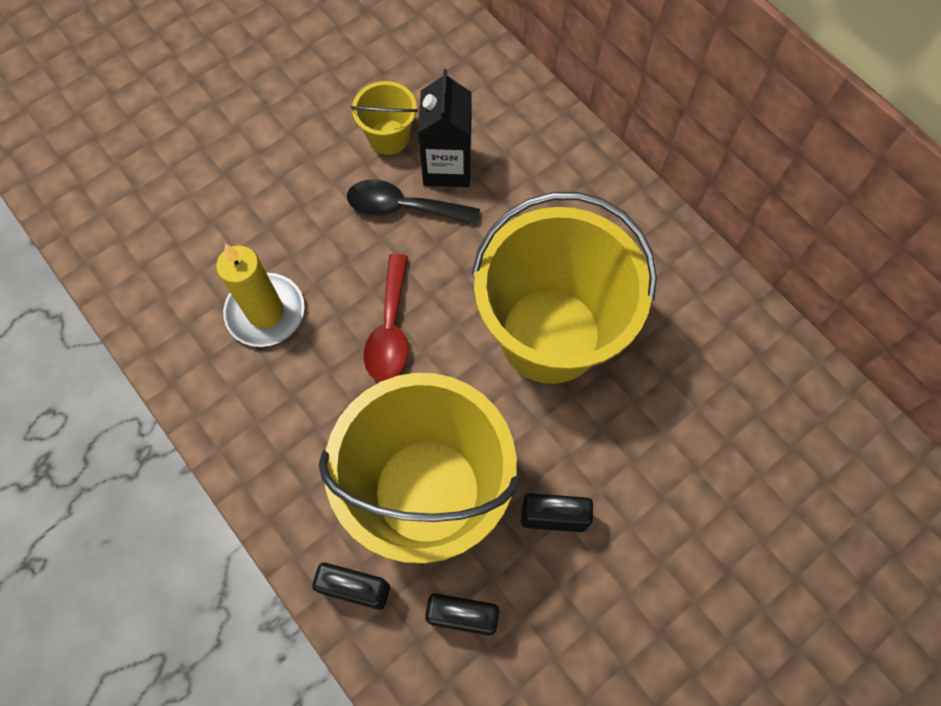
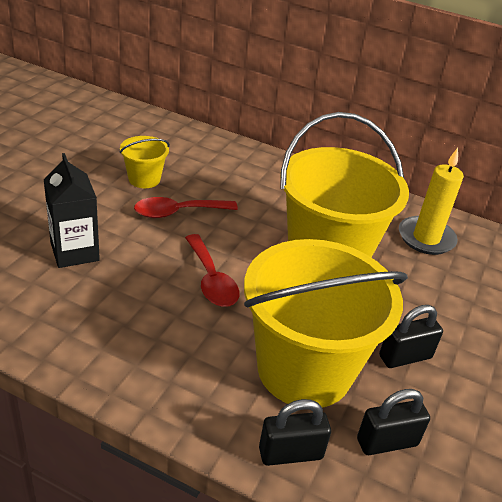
camera: 30 degrees left, 30 degrees down
(265, 312) = (104, 293): yellow candle -> yellow candle (426, 238)
(403, 207) = (178, 212): black spoon -> red spoon
(447, 167) = (196, 186): black carton -> black carton (74, 252)

